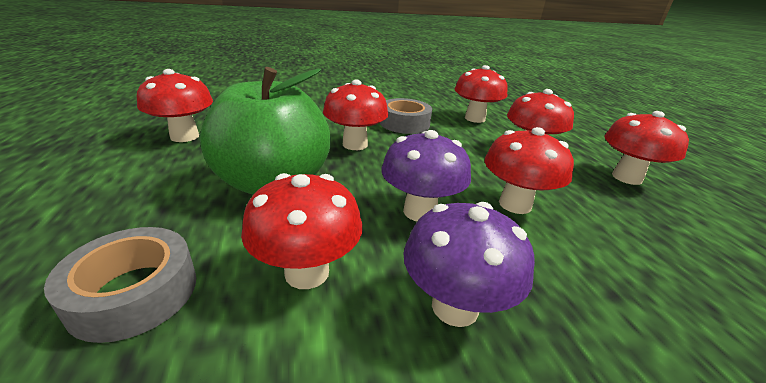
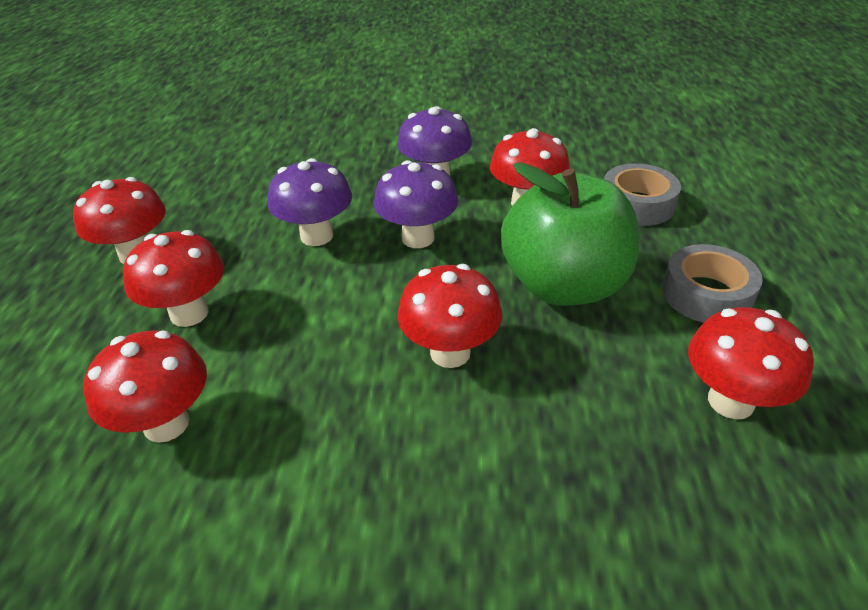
camera: 160 degrees left, 10 degrees up
(404, 123) = (331, 415): grey tape -> grey tape (706, 294)
(515, 204) = (316, 236): red mushroom -> purple mushroom

